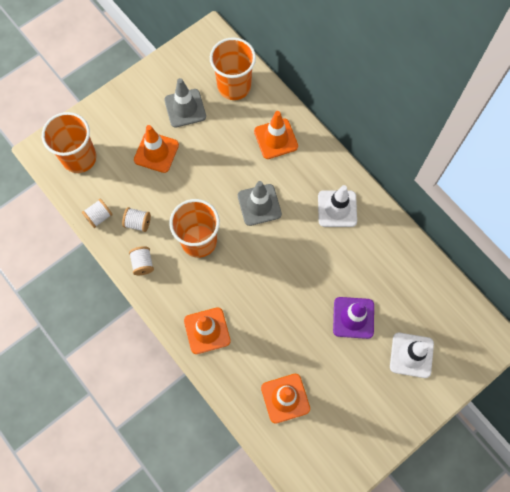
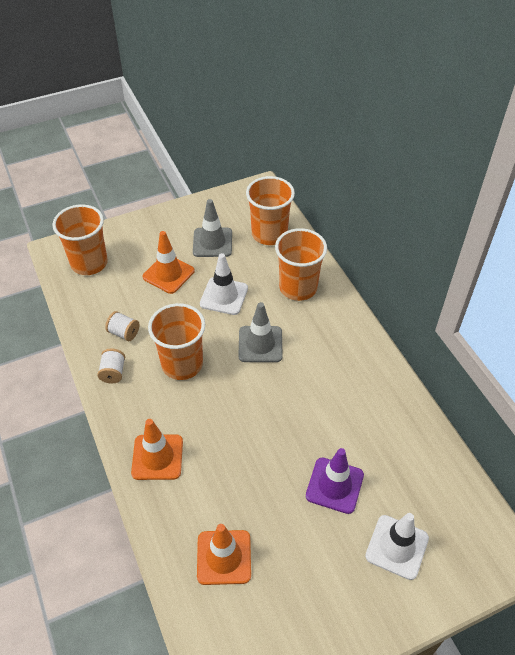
camera: 15 degrees right, 20 degrees down
(99, 216) = (86, 318): white spool -> none
(276, 139) = (298, 287): orange traffic cone -> orange cup
(337, 208) = (346, 367): white traffic cone -> white traffic cone (224, 296)

